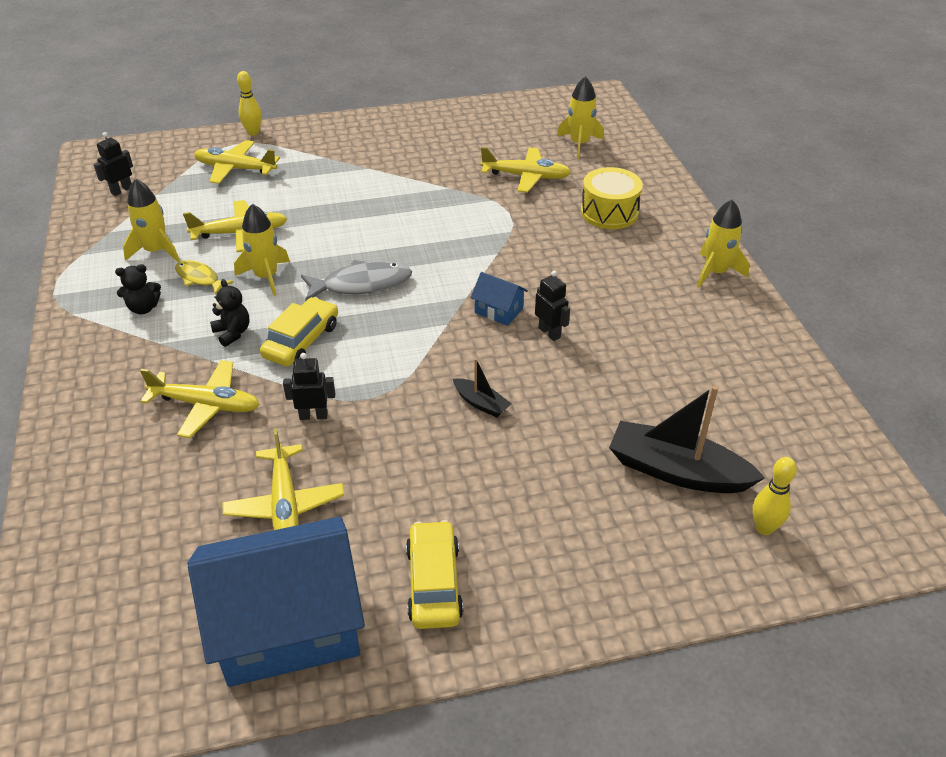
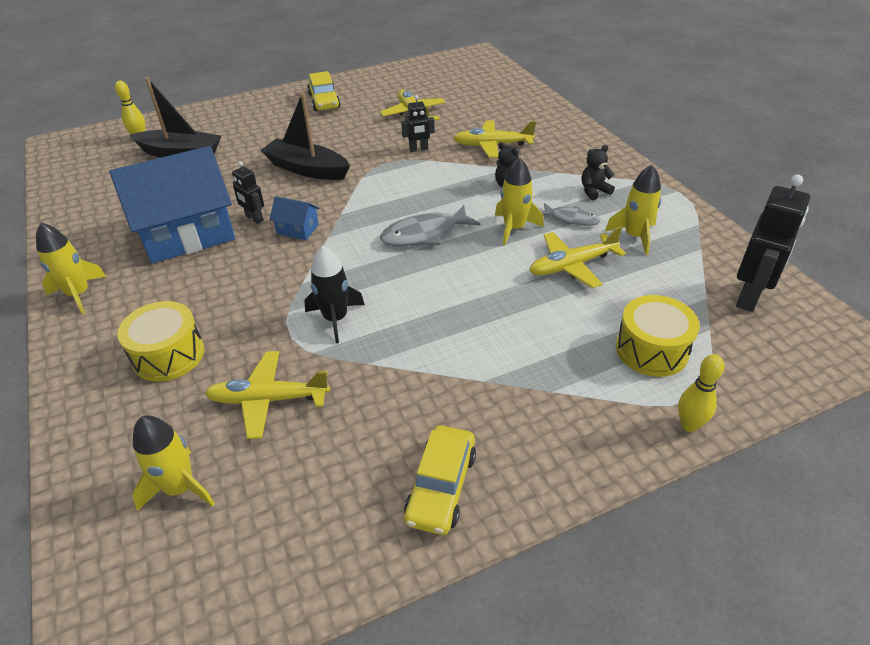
camera: 170 degrees right, 0 degrees up
(121, 190) = (749, 297): black robot -> black robot, size x1.83
(199, 278) = (571, 219): yellow fish -> grey fish
(236, 169) = (651, 350): yellow plane -> yellow drum
(288, 626) = (390, 83): blue house -> blue house (187, 234)
(301, 341) = (452, 187): yellow car -> yellow car (441, 486)
(469, 220) = (335, 319): none -> black rocket
(481, 403) = (307, 169): black boat -> black boat, size x2.05

